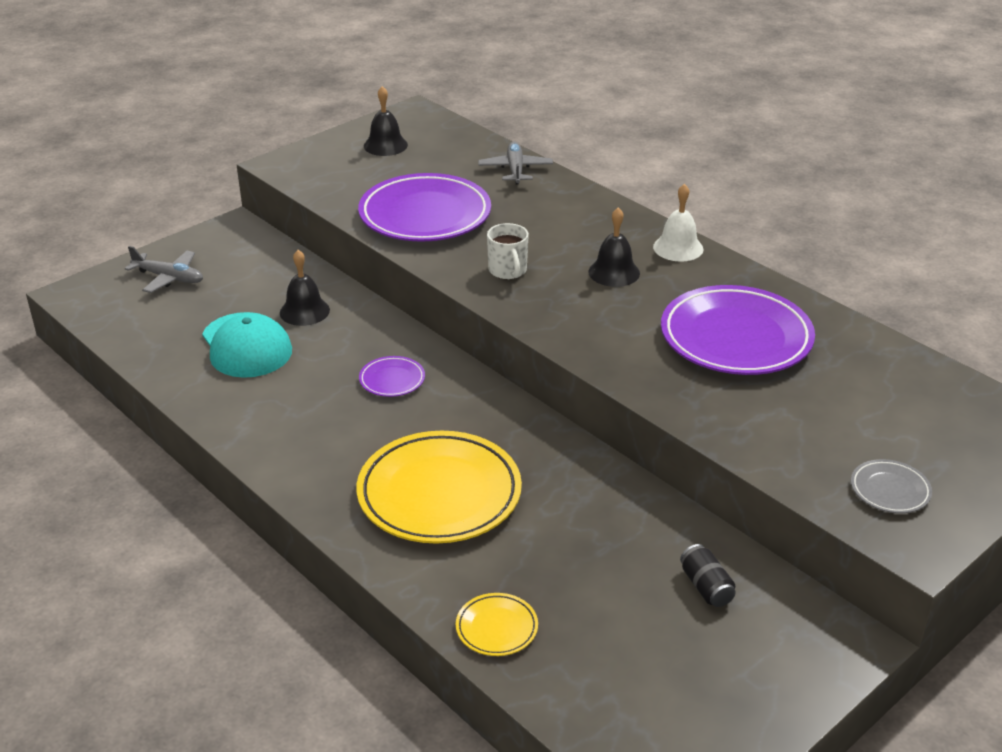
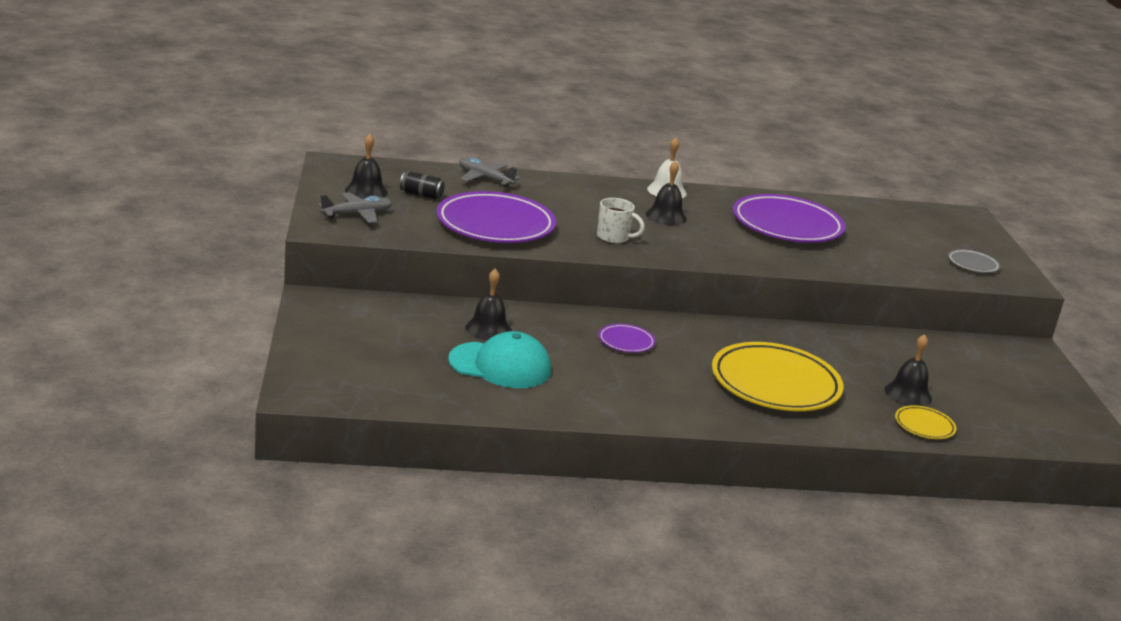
camera: 55 degrees left, 10 degrees down
(169, 278) = (347, 351): grey plane -> grey plane (357, 214)
(558, 588) = (908, 394): none -> black bell
(706, 587) = (952, 359): black can -> black can (421, 195)

